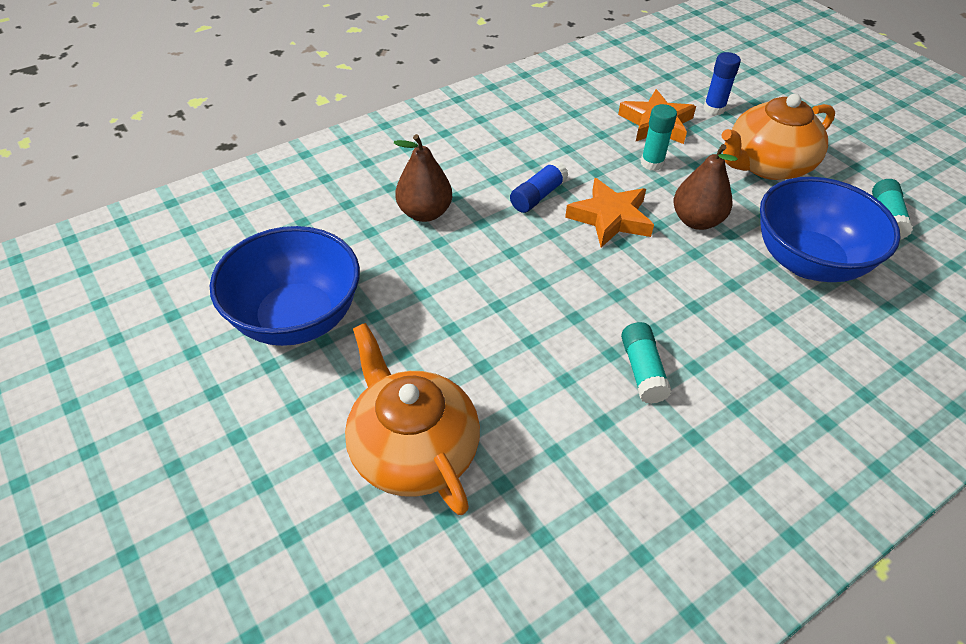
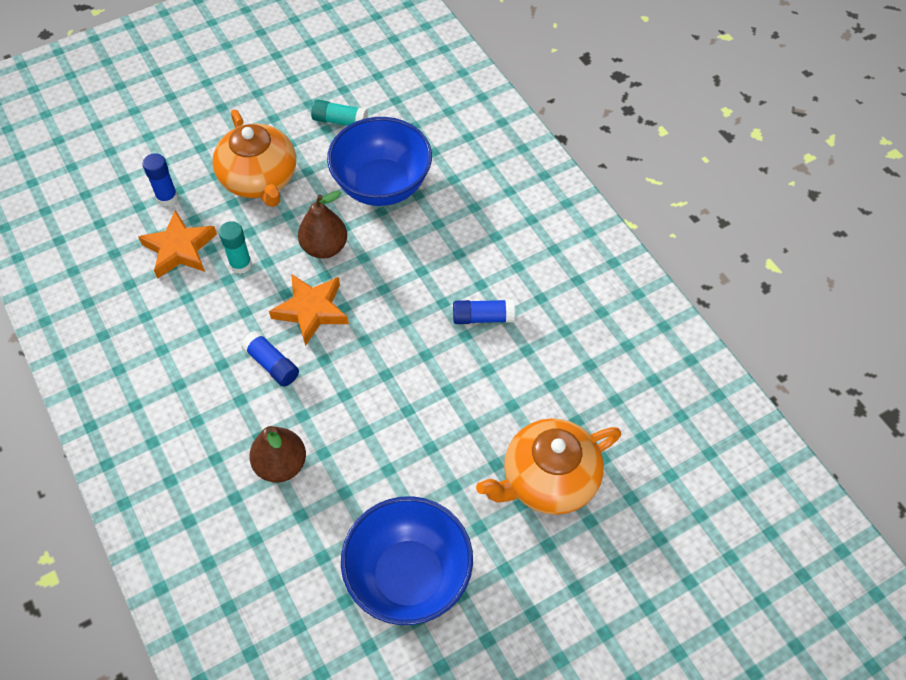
camera: 85 degrees left, 10 degrees up
(642, 370) = (482, 317): turquoise glue stick -> blue glue stick

